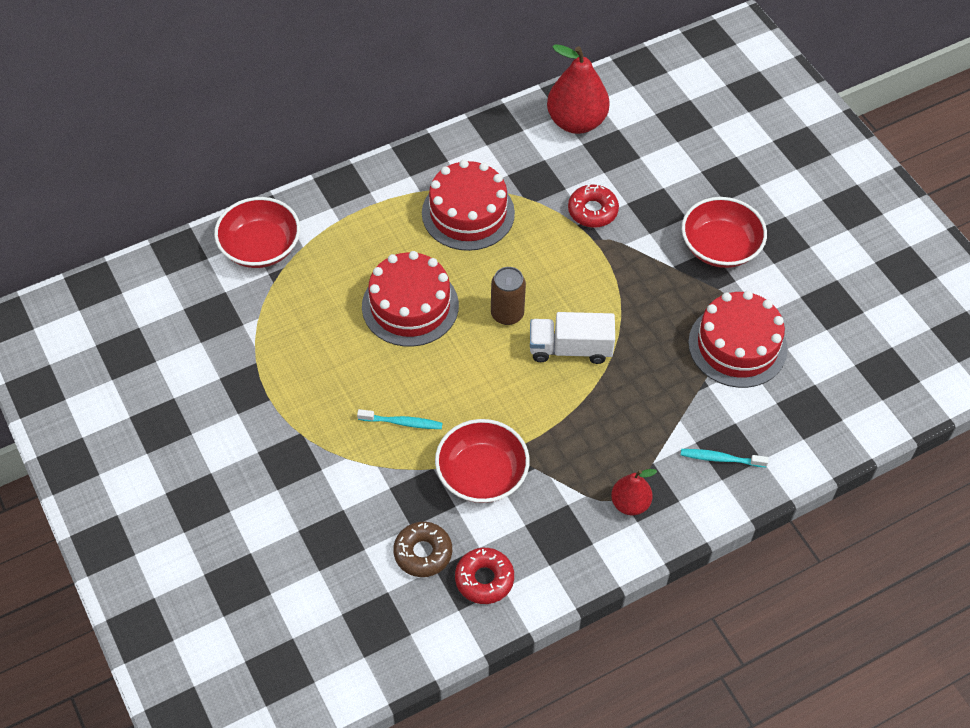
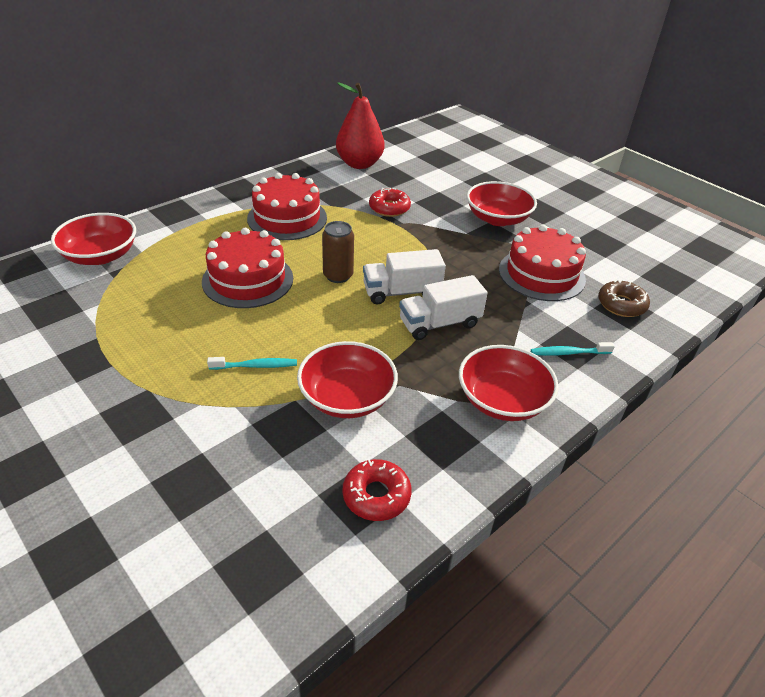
camera: 15 degrees left, 15 degrees down
(423, 553) = (300, 480): brown donut -> brown donut (621, 304)
(598, 398) = (439, 323): none -> white truck
(630, 503) = (502, 400): red pear -> red bowl

